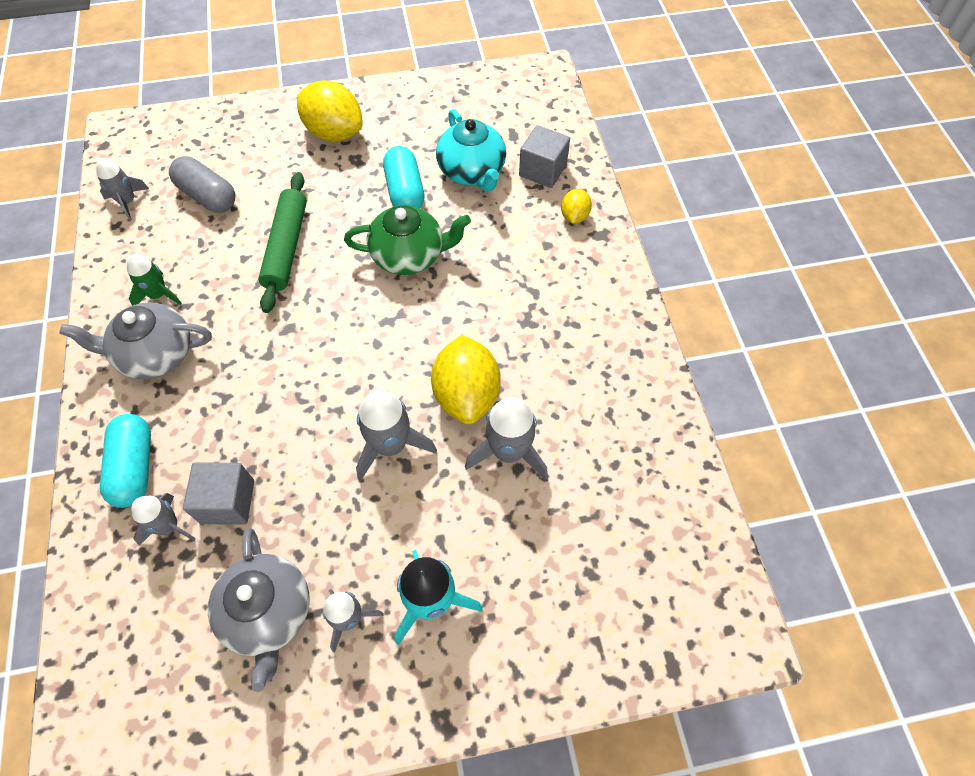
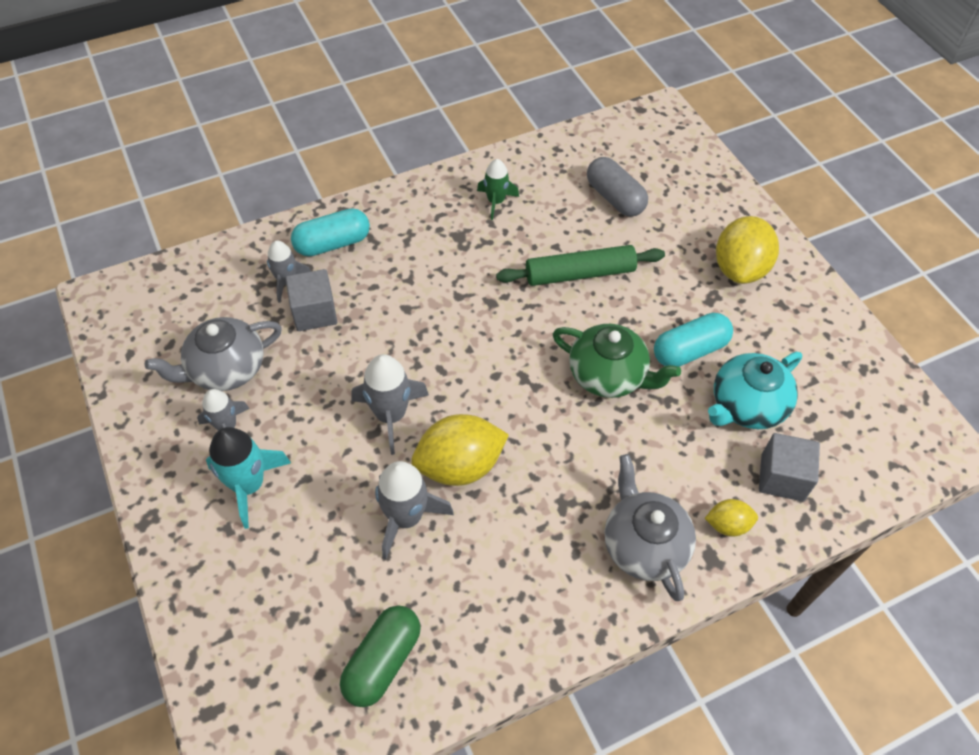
camera: 75 degrees right, 5 degrees down
(127, 202) = (585, 147): grey rocket -> none
(155, 354) = (437, 220): grey teapot -> grey teapot (644, 544)
(208, 196) = (615, 198): grey capsule -> grey capsule turned 60 degrees counterclockwise
(409, 255) = (608, 375): green teapot -> green teapot turned 45 degrees counterclockwise
(646, 497) = (382, 661): none -> green capsule

